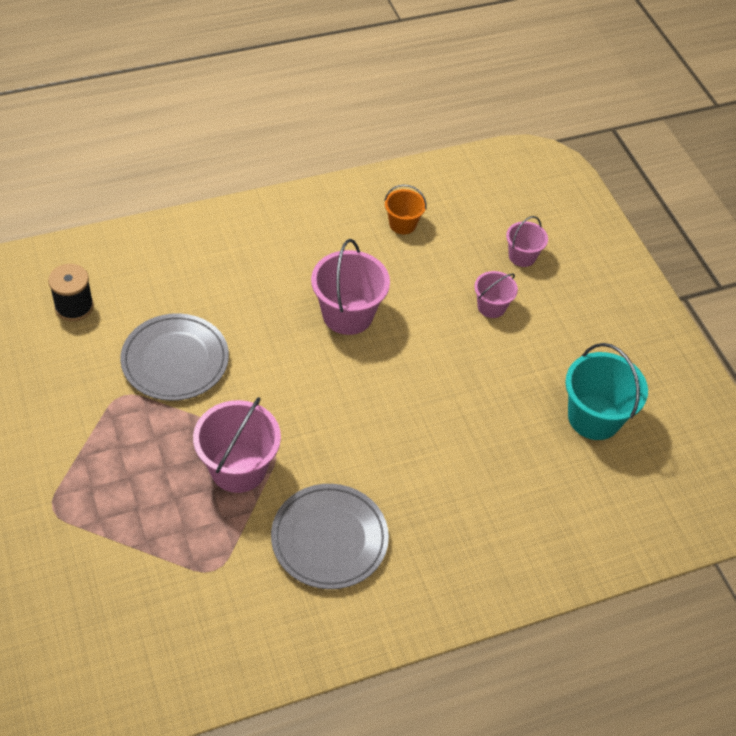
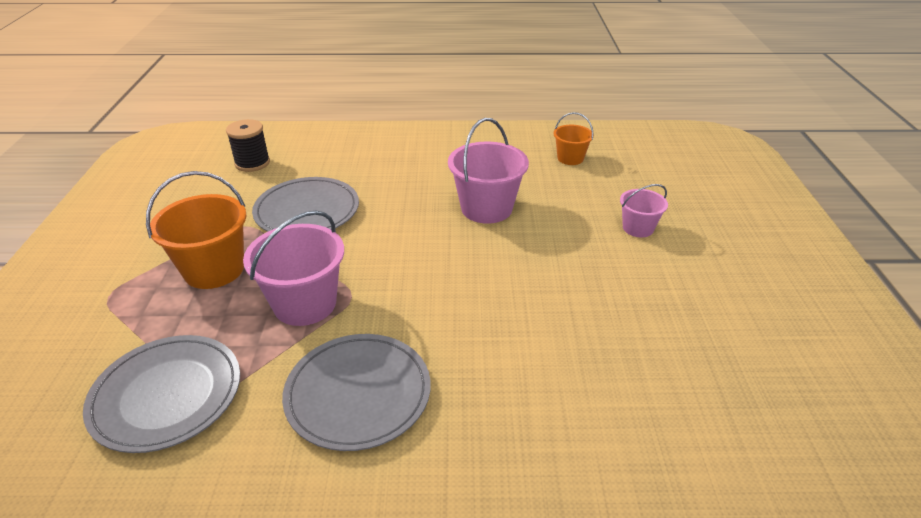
camera: 25 degrees right, 15 degrees down
(131, 454) = (214, 269): none -> orange bucket
(179, 584) = (167, 395): none -> grey plate
(522, 256) = (683, 197): pink bucket -> none
(594, 417) = (735, 347): turquoise bucket -> none

